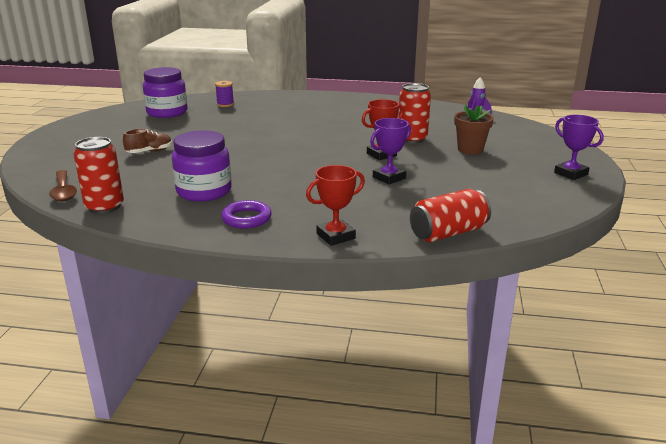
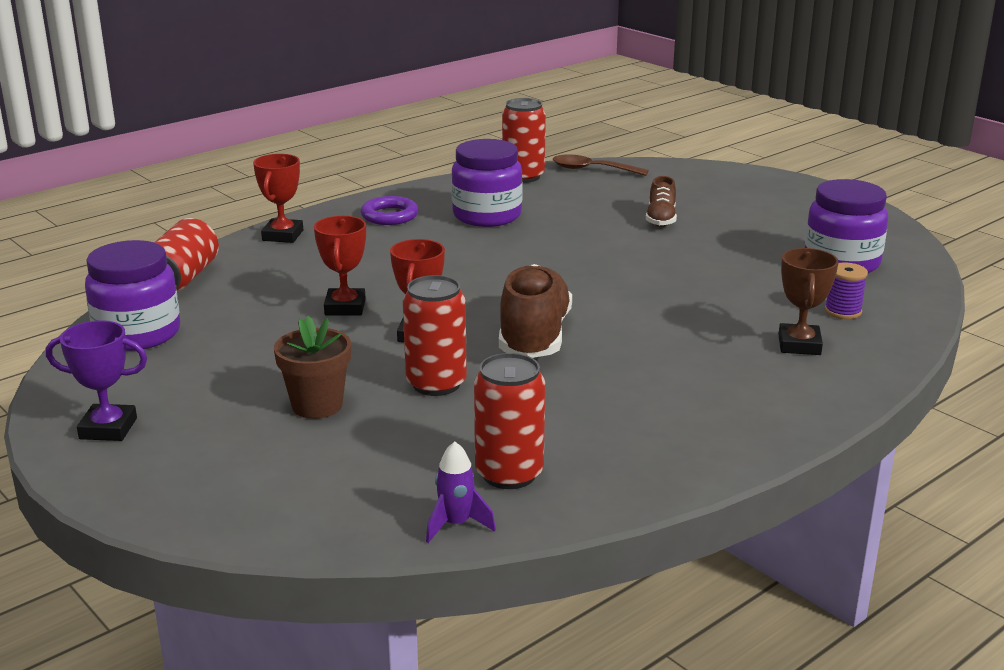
camera: 130 degrees right, 0 degrees up
(269, 104) = (799, 345): none -> brown trophy
(341, 137) = (534, 337): none -> brown shoe
(389, 178) = (345, 307): purple trophy -> red trophy
(439, 115) = (509, 474): none -> red can
(515, 209) = (138, 334): none -> purple jar

